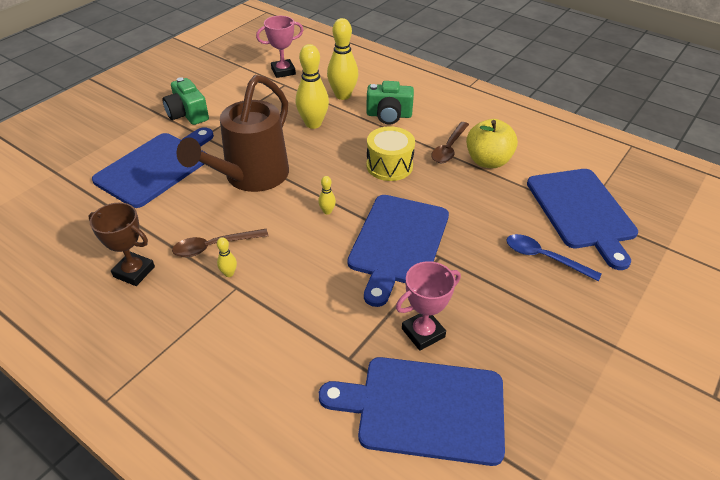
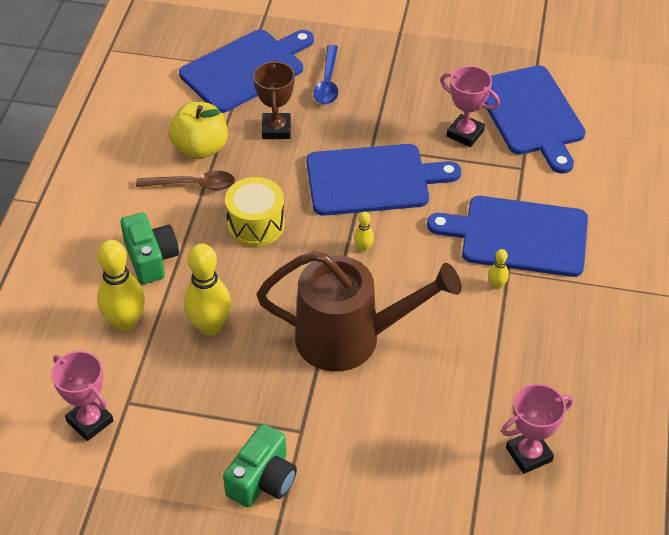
camera: 115 degrees left, 5 degrees up
(79, 225) = (529, 454): none -> pink trophy
(134, 272) = (548, 360): brown trophy -> brown trophy (276, 129)
(156, 167) = (391, 444): blue cutting board -> blue cutting board (518, 236)
(214, 246) = (472, 314): brown spoon -> none

